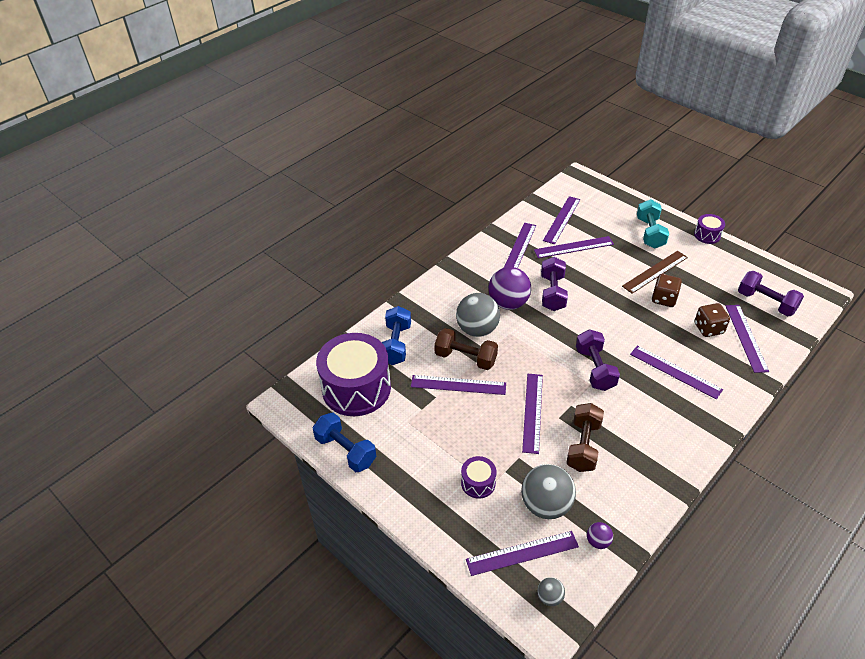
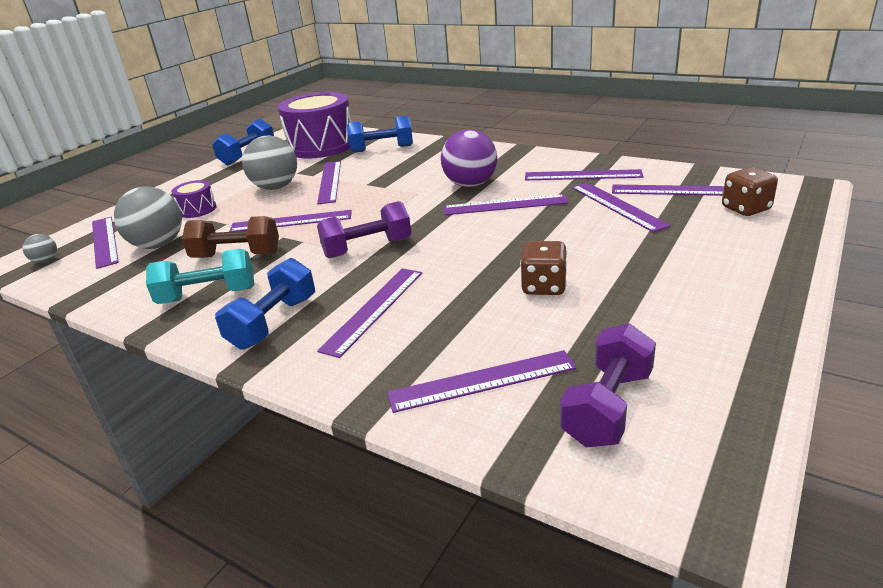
camera: 80 degrees right, 15 degrees down
(465, 358) = (370, 178): brown dumbbell -> none
(477, 329) = (417, 177): grey ball -> grey ball (275, 187)
(552, 293) = (505, 205): purple dumbbell -> purple ruler
(598, 541) = (97, 279): purple ball -> none
(650, 233) = (719, 259): turquoise dumbbell -> turquoise dumbbell (208, 295)
(655, 271) = (611, 273): brown ruler -> none
(682, 420) = (273, 322): none -> blue dumbbell
(707, 235) = (781, 319): purple drum -> none
(708, 328) = (489, 335): brown dice -> brown dice (746, 209)

